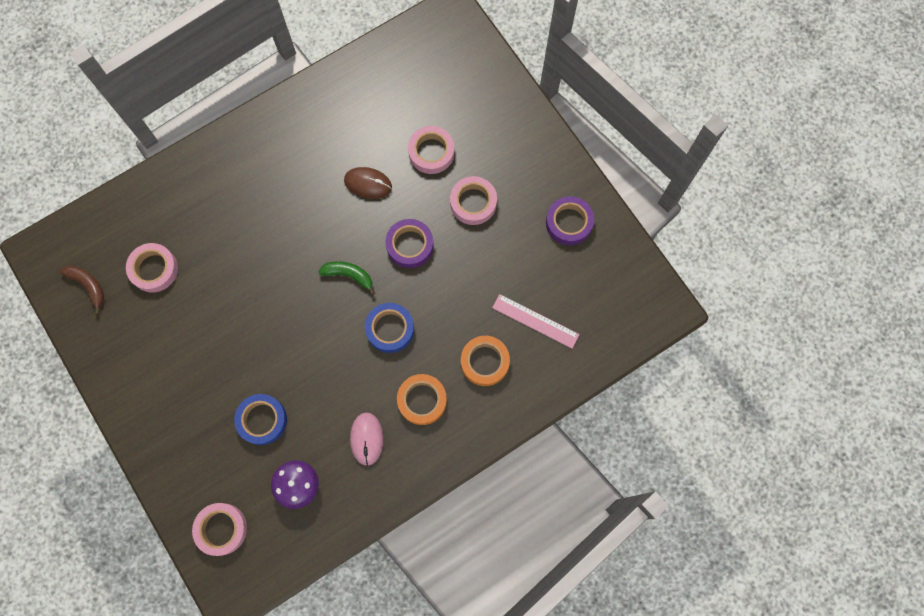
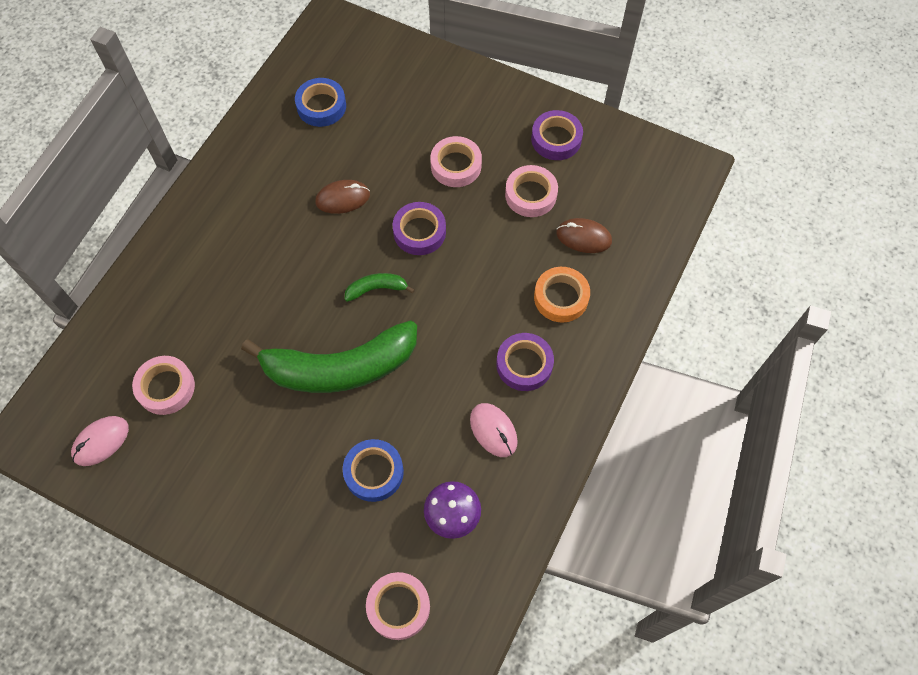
camera: 30 degrees left, 10 degrees down
(88, 286) = (101, 441): brown banana -> pink mouse
(285, 324) = (340, 368): none -> green banana
(390, 329) = (449, 316): blue tape -> blue tape (321, 106)
(422, 400) = (524, 364): orange tape -> purple tape
(431, 152) = (387, 142): pink tape -> pink tape (530, 195)
(535, 321) = (583, 237): pink ruler -> brown mouse

